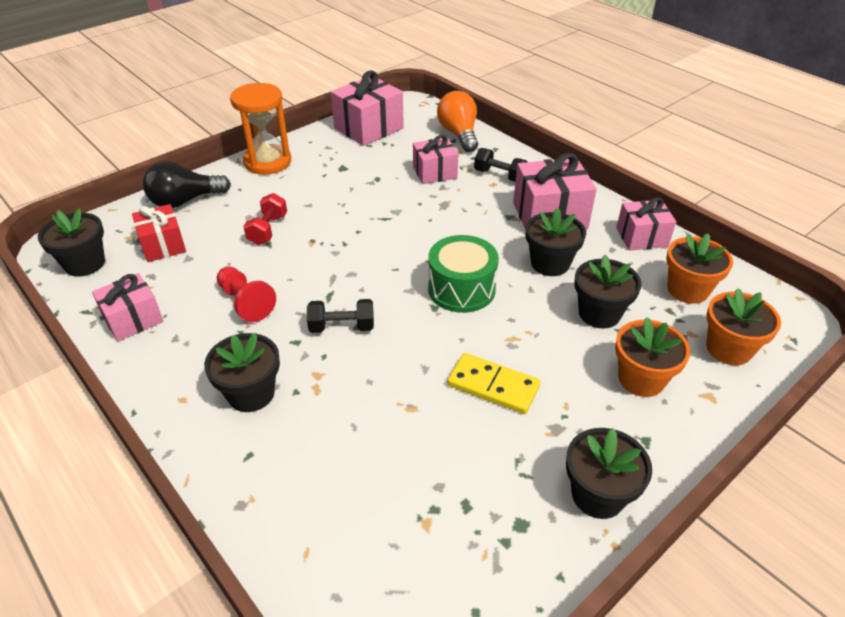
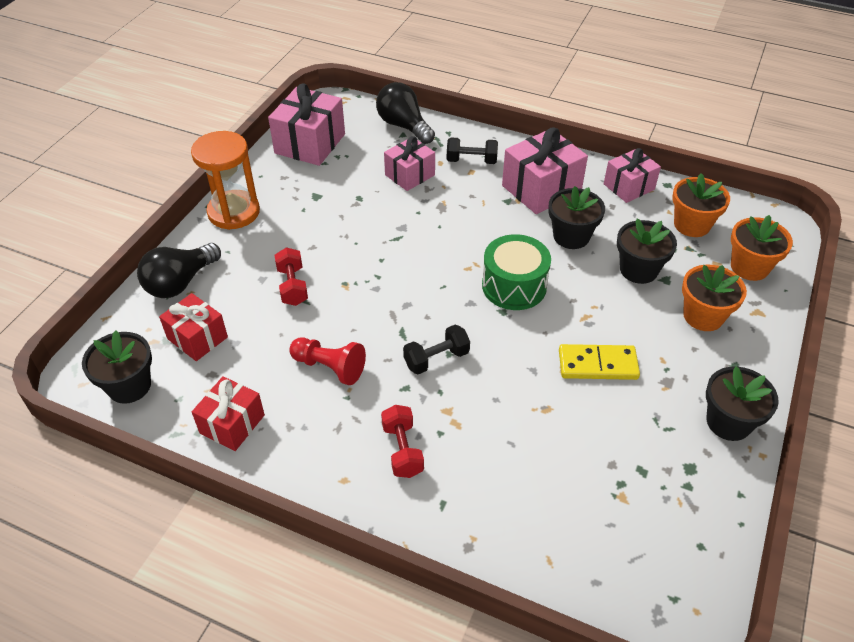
camera: 25 degrees left, 5 degrees up
(133, 319) = (232, 424): pink gift -> red gift
(251, 393) = (402, 450): black flower pot -> red dumbbell
(459, 134) = (404, 126): orange light bulb -> black light bulb

